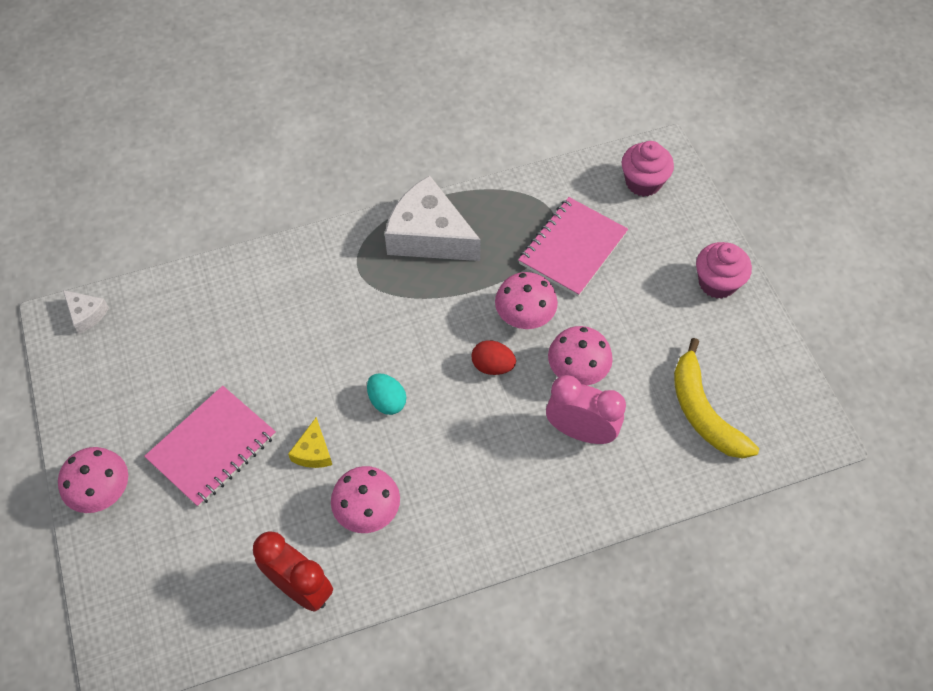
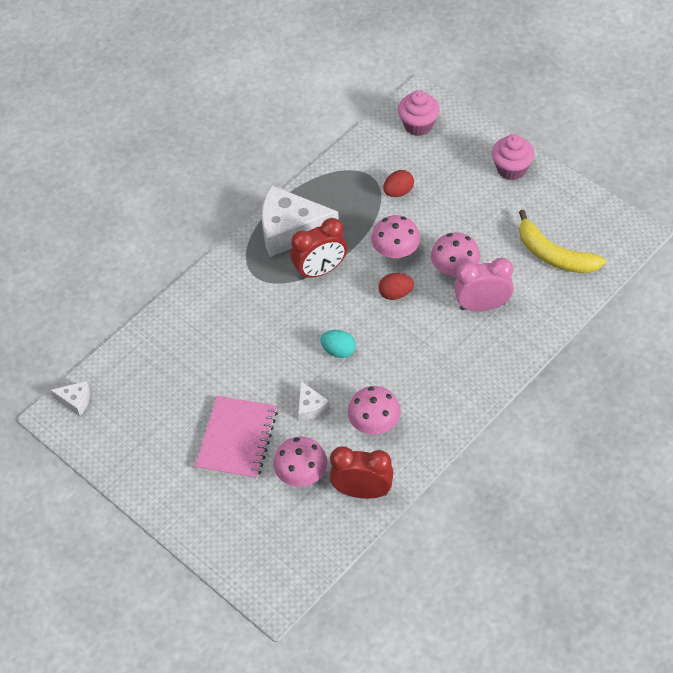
camera: 25 degrees left, 5 degrees down
(103, 492) = (180, 505): pink mushroom -> pink mushroom (302, 474)
(313, 452) = (310, 407): yellow cheese -> white cheese
(429, 297) = (320, 270): none -> red clock
(572, 248) = (398, 192): pink notebook -> red egg

